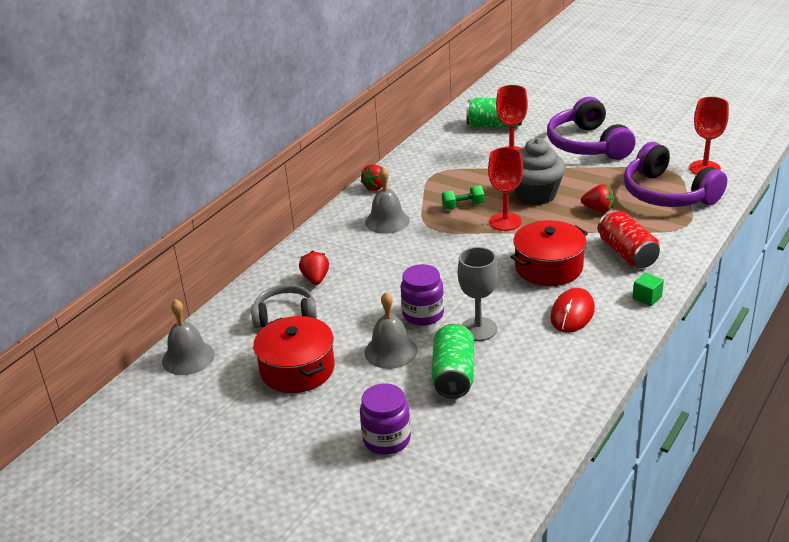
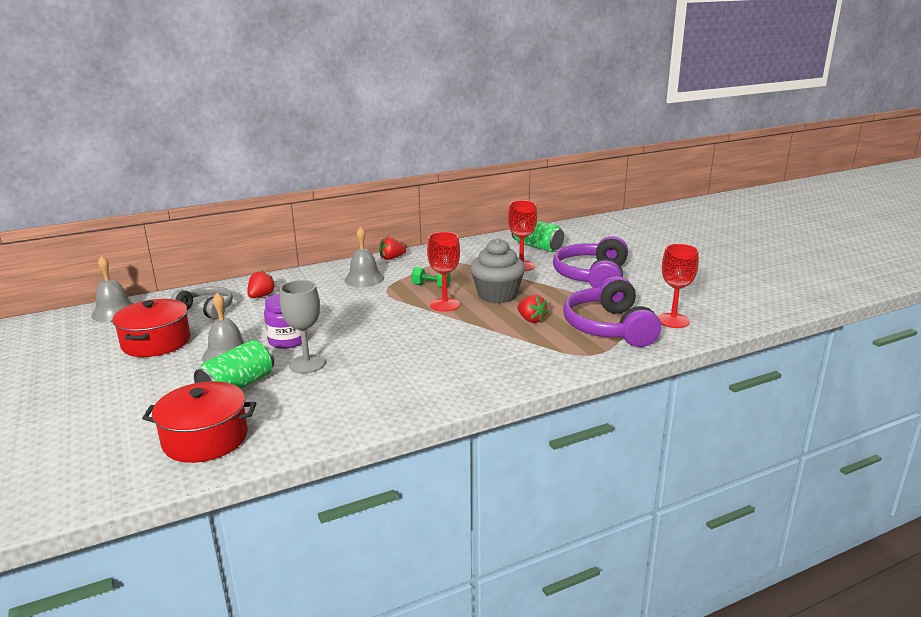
camera: 30 degrees right, 10 degrees down
(386, 439) = (124, 408): purple jar -> none
(548, 267) = (427, 344): red pot -> red pot (205, 439)
(572, 313) = (391, 381): red mouse -> none
(627, 253) = (505, 356): red can -> none
(647, 297) = (470, 393): green cube -> none

